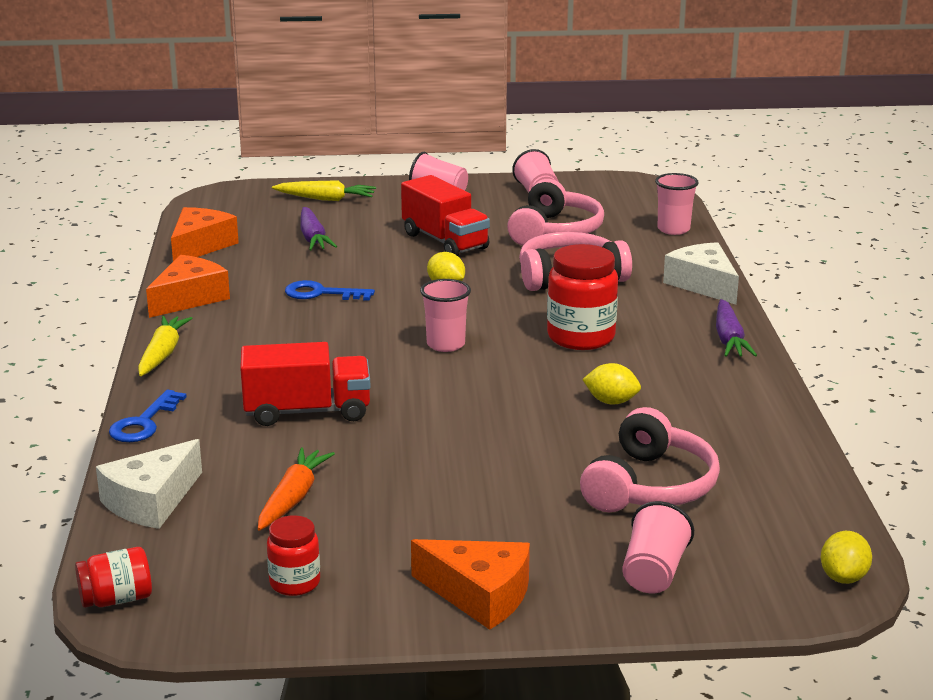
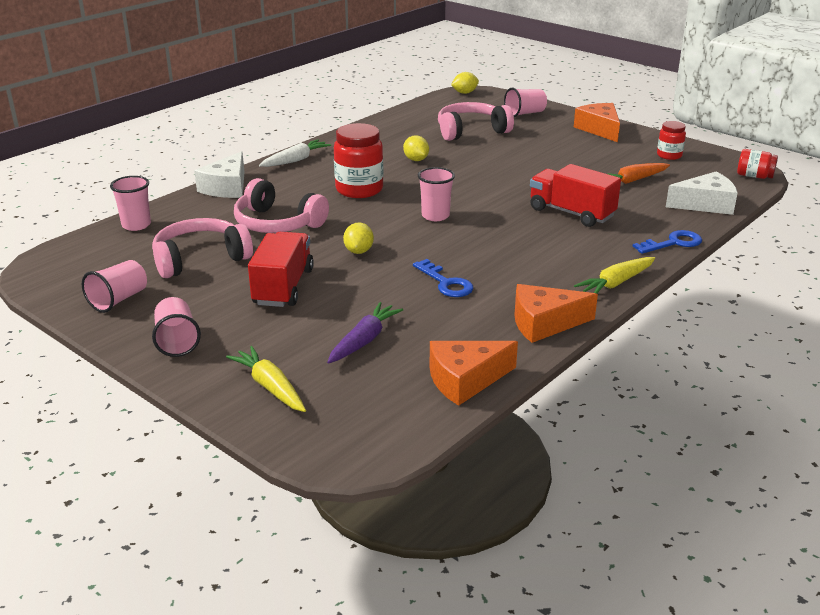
camera: 135 degrees left, 5 degrees up
(729, 339) = (296, 160): purple carrot -> white carrot

